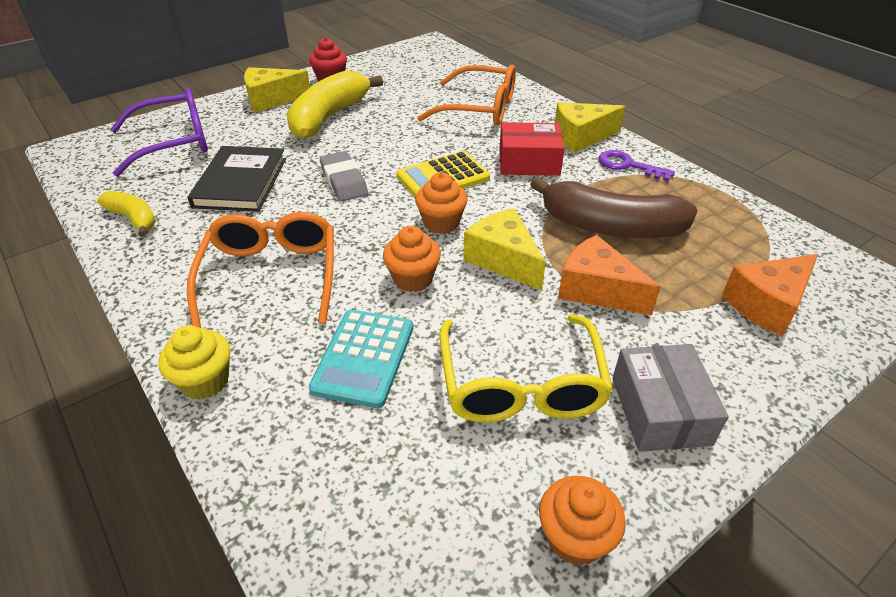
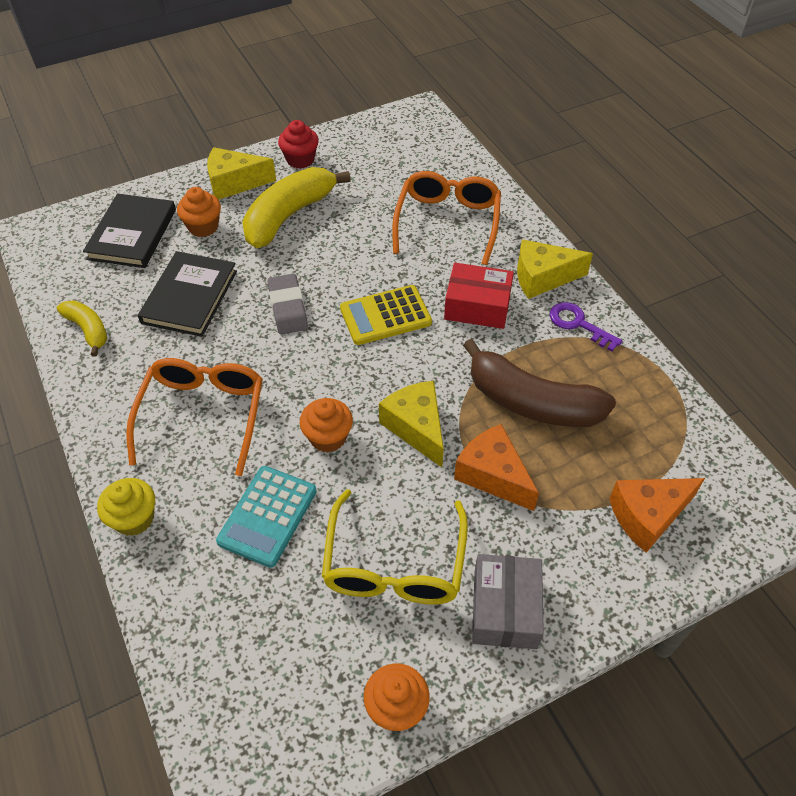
camera: 10 degrees right, 10 degrees up
(174, 142) = (132, 234): purple glasses -> black book
(441, 223) = (369, 374): orange cupcake -> orange cupcake (203, 227)
(479, 108) = (447, 222): orange glasses -> orange glasses turned 105 degrees counterclockwise

